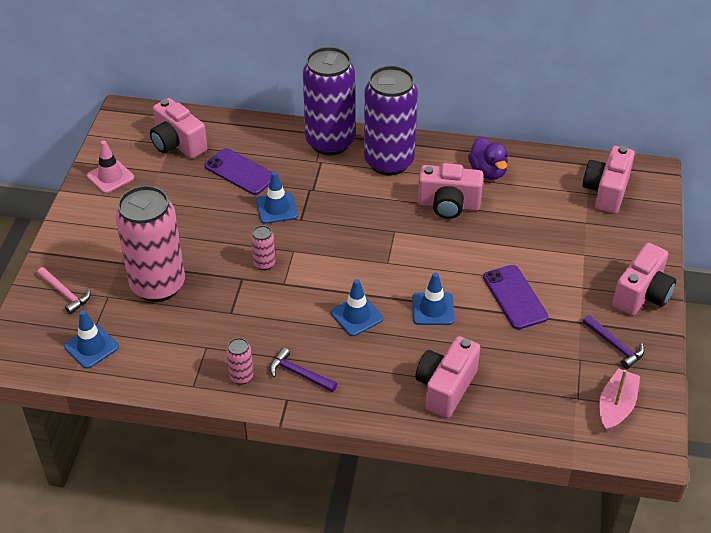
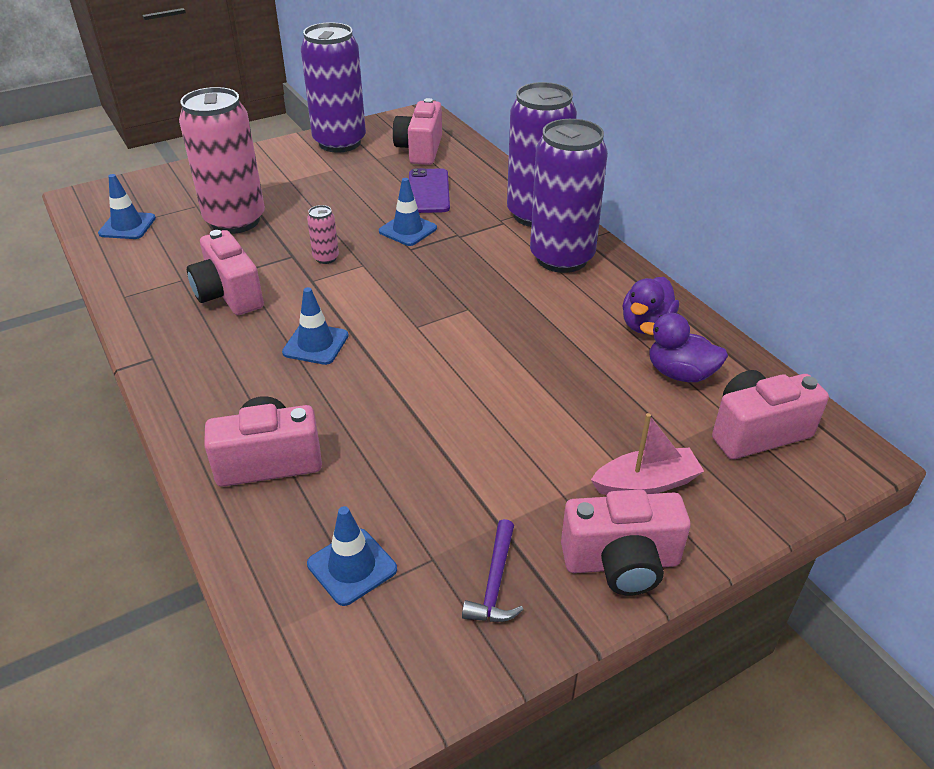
camera: 50 degrees right, 5 degrees down
(65, 293) = (179, 187): pink hammer -> none
(110, 177) = (339, 142): pink traffic cone -> purple can
(241, 377) = (160, 316): pink can -> none
(299, 374) = (195, 348): purple hammer -> none
(433, 309) = (383, 390): blue traffic cone -> blue traffic cone (352, 566)
(448, 205) = (555, 324): pink camera -> pink camera (229, 295)
(515, 297) = (475, 444): purple phone -> none
(539, 187) = (680, 373): none -> purple duck
(616, 406) = (381, 644): pink boat -> pink boat (646, 483)

